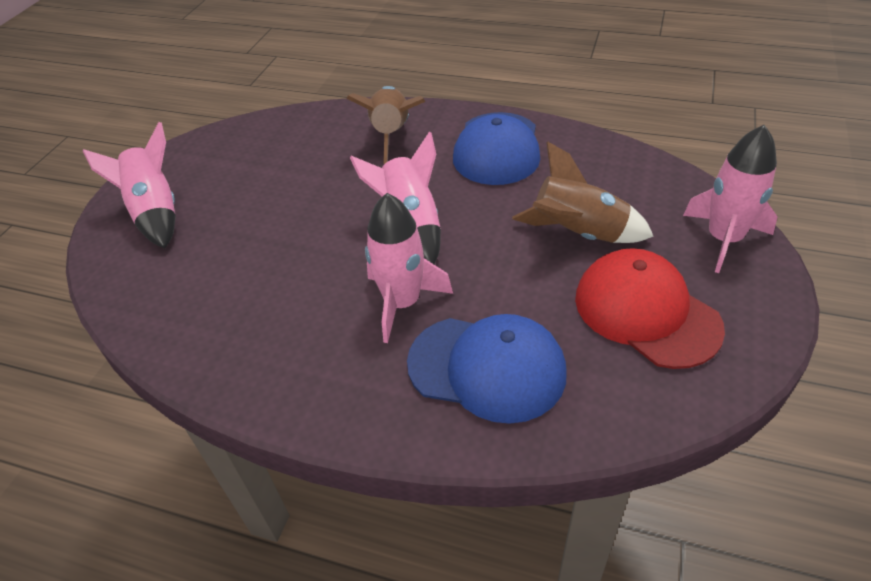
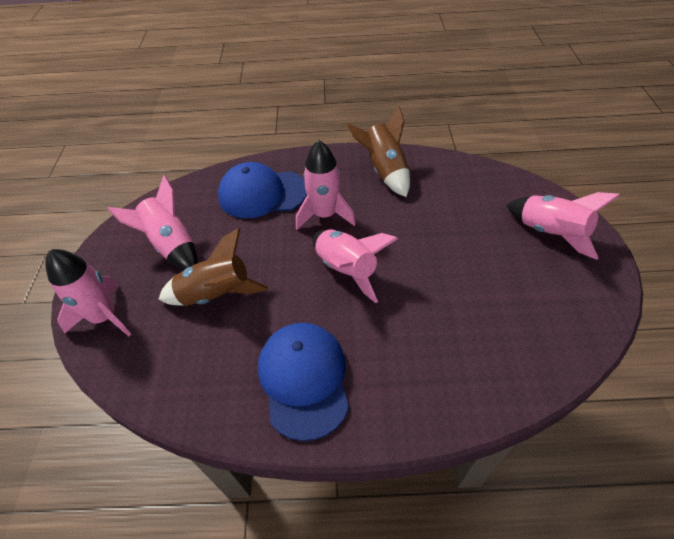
camera: 160 degrees right, 5 degrees up
(391, 135) = (421, 373): brown rocket -> brown rocket (384, 171)
(646, 312) = (171, 245): red cap -> pink rocket

